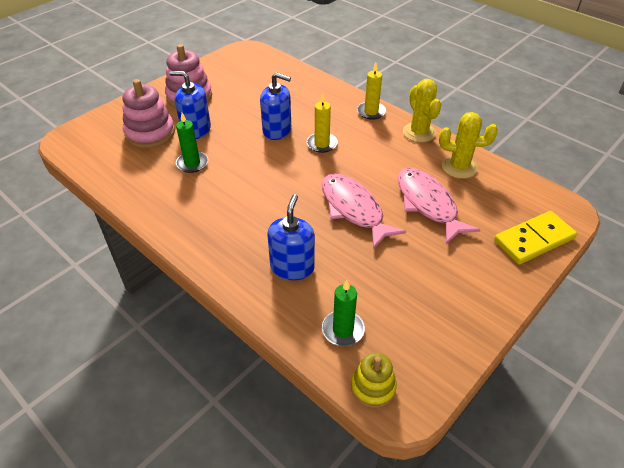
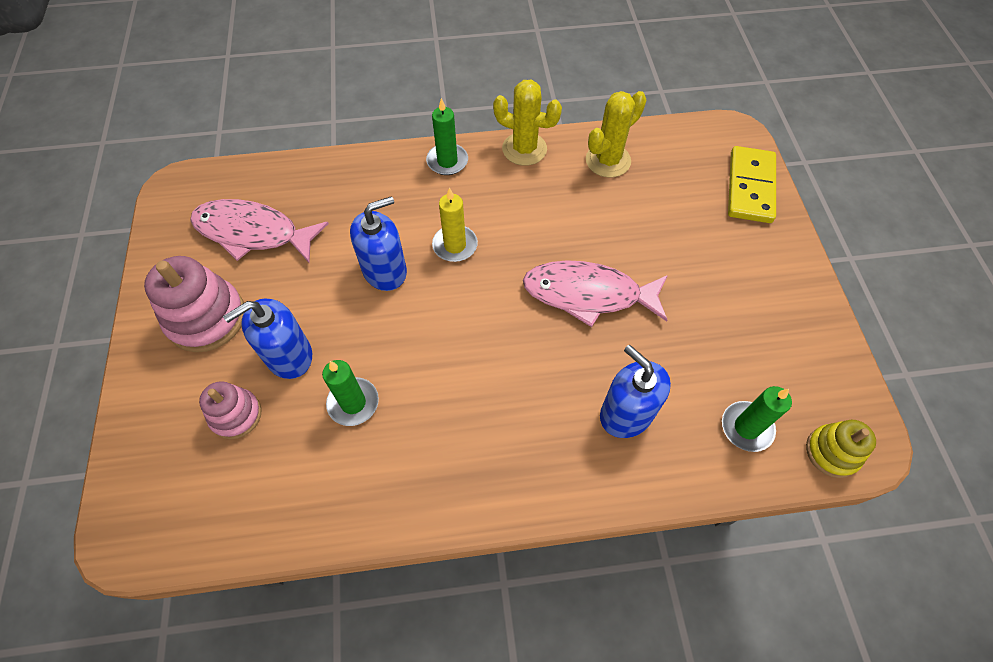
camera: 50 degrees left, 15 degrees up
(150, 133) = (236, 415): pink stacking toy -> pink stacking toy, size x0.60
(371, 112) = (447, 161): yellow candle -> green candle
(428, 204) = (637, 226): pink fish -> pink fish (253, 233)

